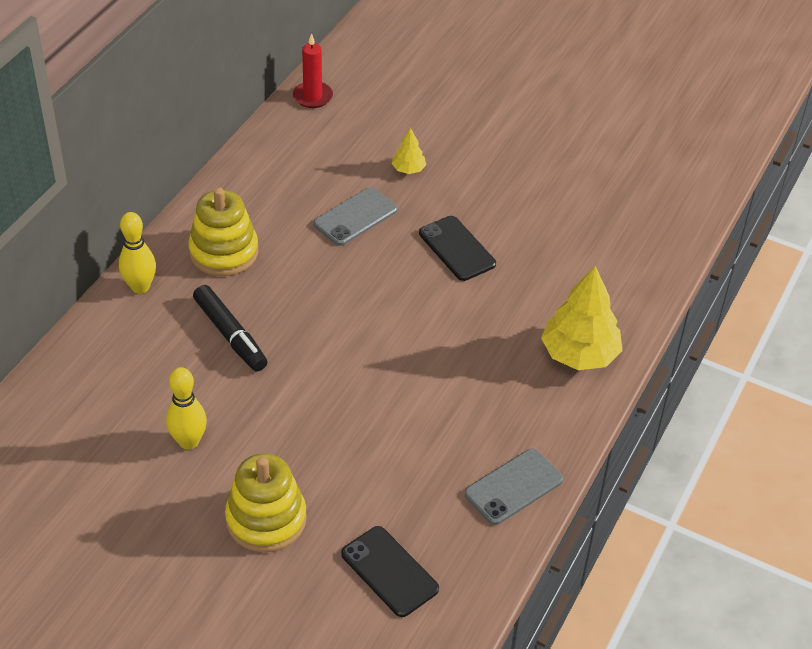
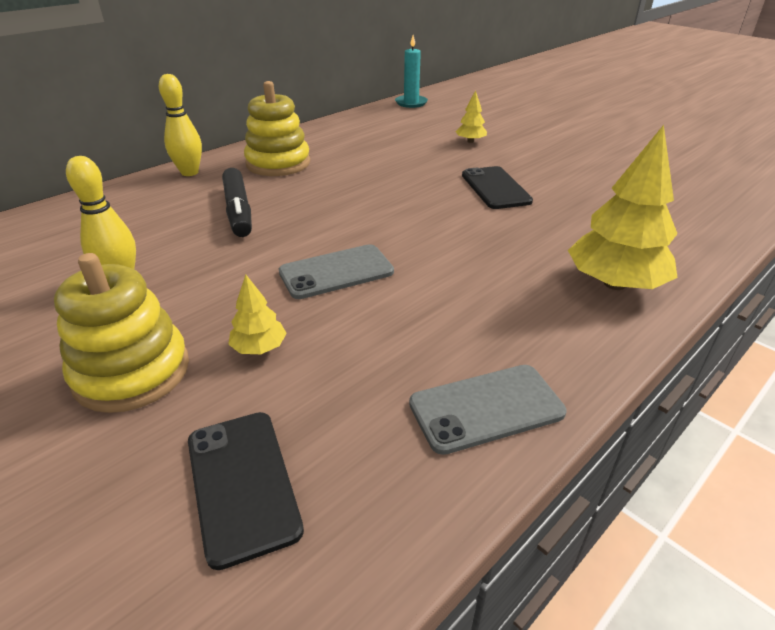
camera: 20 degrees right, 10 degrees down
(312, 97) = (411, 103): red candle -> turquoise candle
(342, 478) = (259, 348): none -> yellow tree
(355, 217) = (408, 159): grey phone -> grey phone (336, 272)

